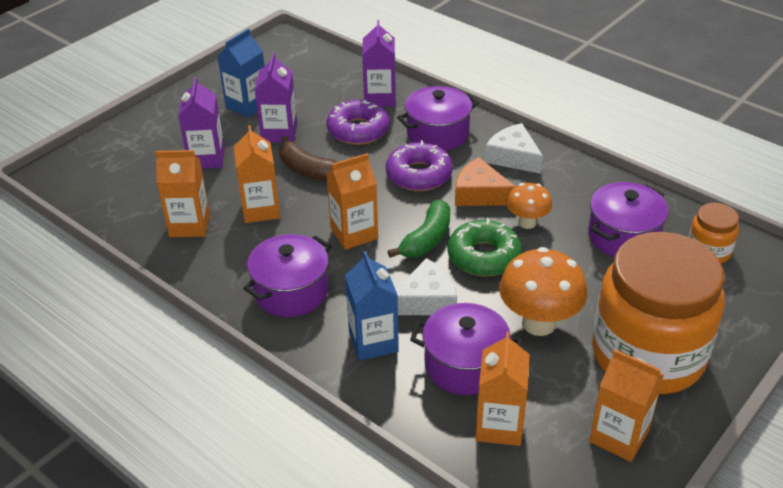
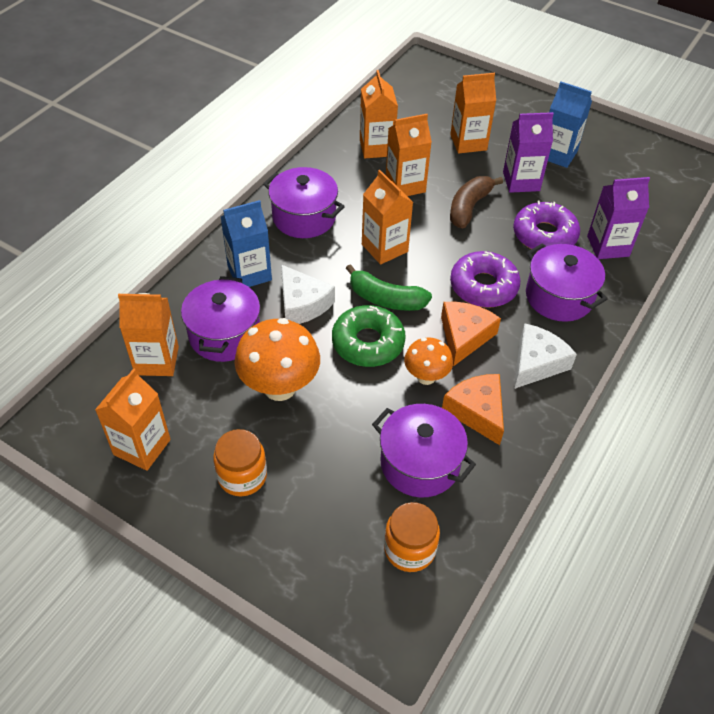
camera: 80 degrees right, 10 degrees up
(207, 158) = (468, 142): purple carton -> orange carton
(566, 197) = (477, 411): none -> orange cheese
(647, 355) = (242, 476): orange jar -> orange jar, size x0.43

